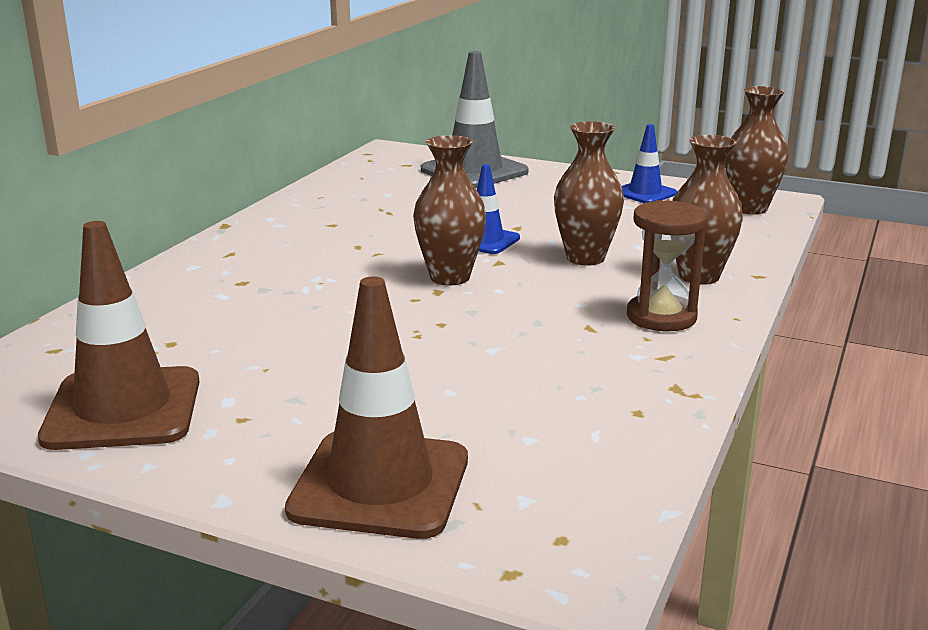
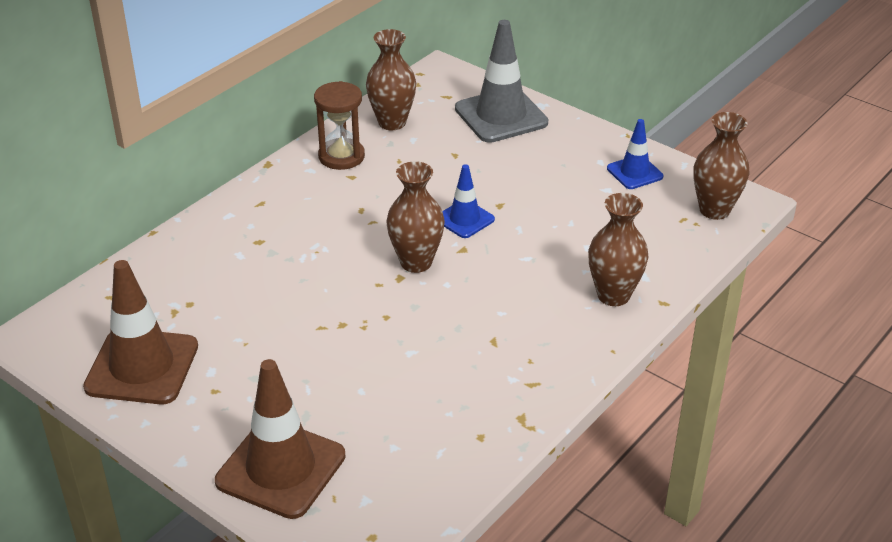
camera: 15 degrees right, 15 degrees up
(585, 258) = (534, 256): brown vase -> brown vase (392, 122)
(661, 317) = (555, 339): brown hourglass -> brown hourglass (341, 156)

